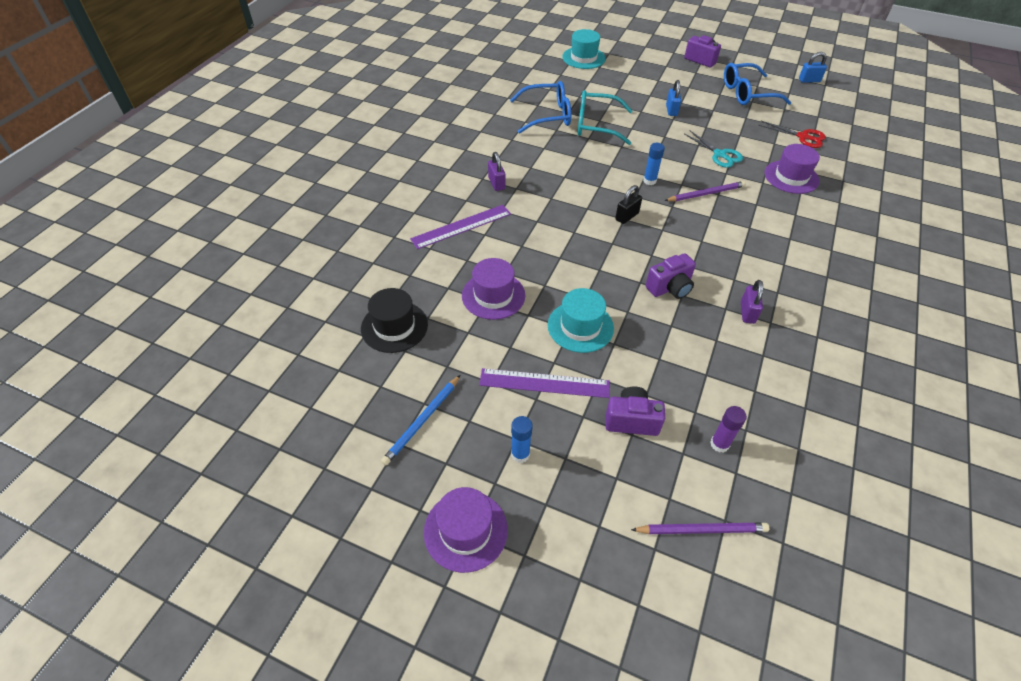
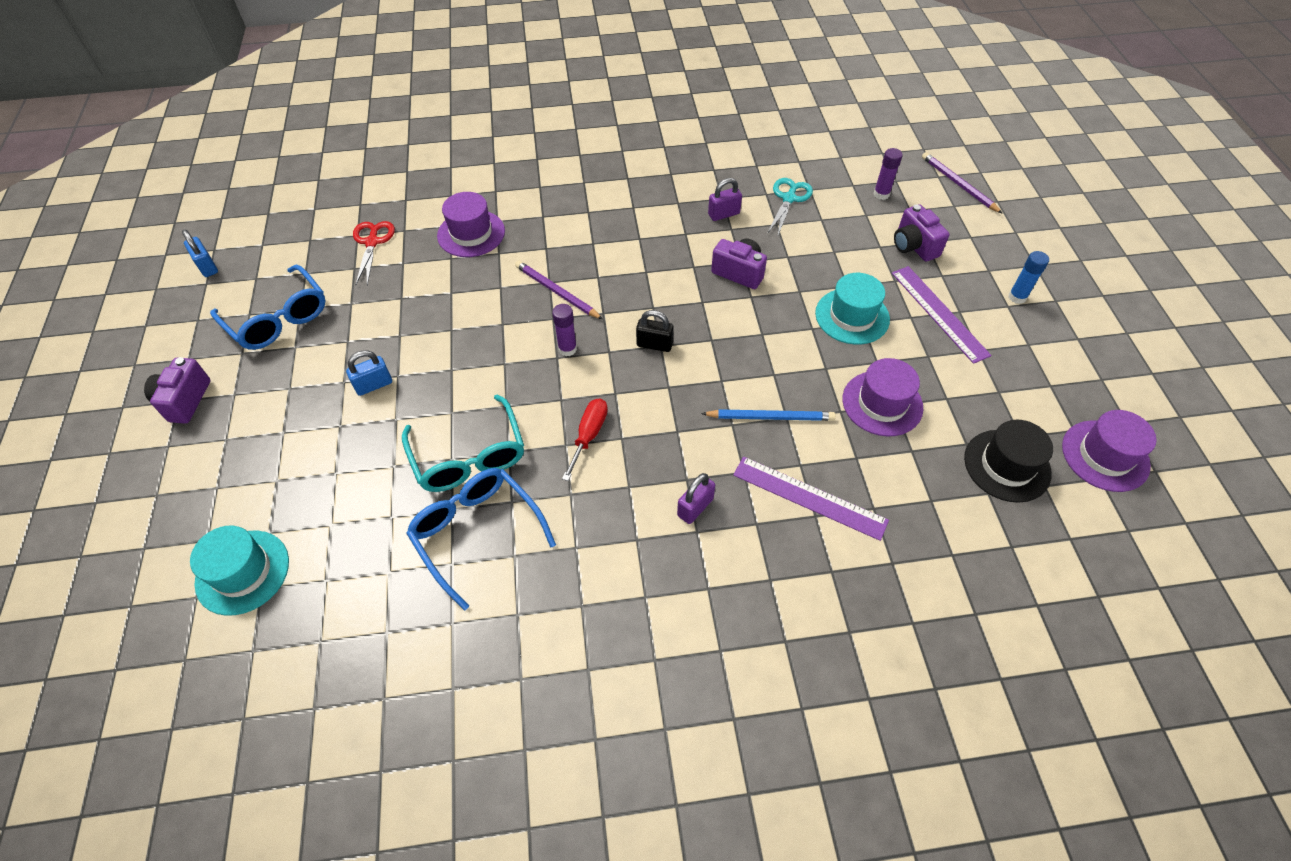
camera: 120 degrees left, 5 degrees up
(422, 421) = (1066, 375): blue pencil -> blue pencil (770, 417)
(465, 530) = (1106, 298): purple hat -> purple hat (1105, 455)
(576, 166) = (589, 435): none -> red screwdriver
(649, 181) = (567, 349): blue glue stick -> purple glue stick
(719, 154) = (462, 303): turquoise scissors -> turquoise scissors (789, 198)

